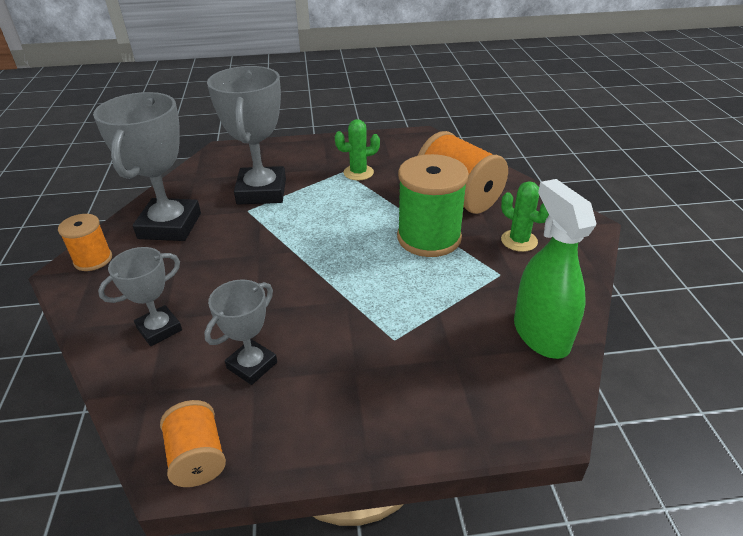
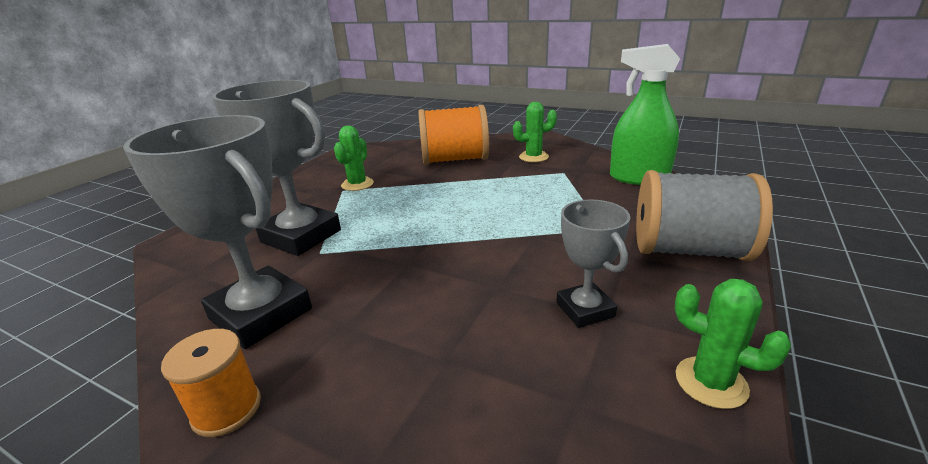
camera: 55 degrees left, 10 degrees down
(159, 329) = (464, 368): grey trophy -> none
(197, 457) = (711, 382): orange spool -> green cactus
(393, 409) = (688, 250): none -> grey spool
(429, 238) = (491, 182): green spool -> none

